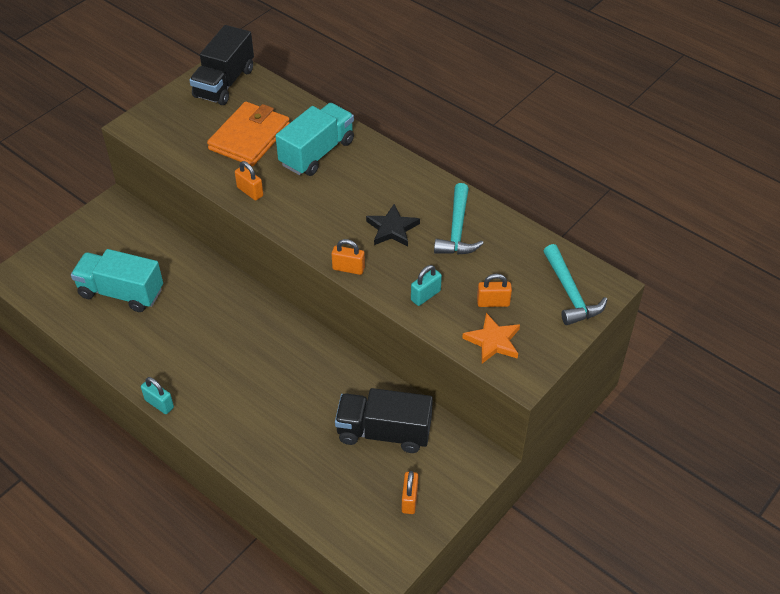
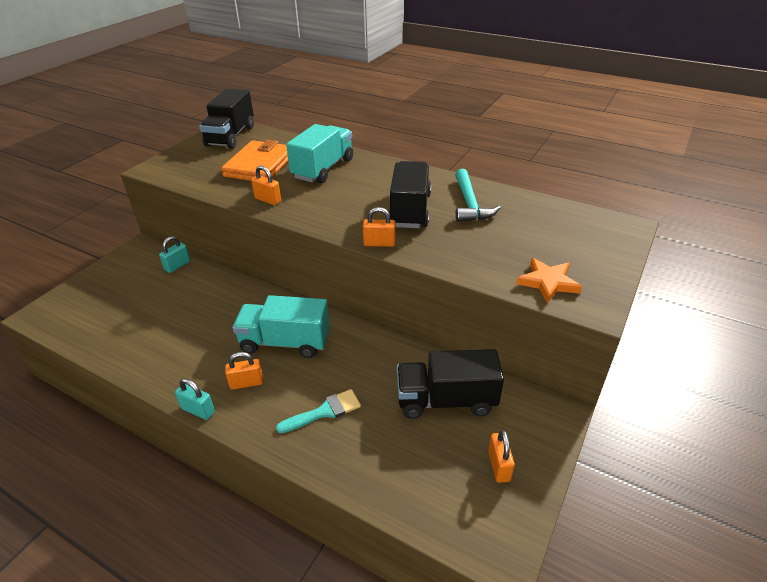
camera: 10 degrees left, 10 degrees down
(121, 292) = (150, 314): turquoise truck -> turquoise truck (285, 342)
(271, 424) = (324, 411): none -> turquoise brush
(392, 229) = (410, 210): black star -> black truck
(425, 295) = (463, 254): turquoise padlock -> turquoise padlock (177, 265)
(493, 302) = (530, 252): orange padlock -> orange padlock (246, 383)
(570, 293) = (598, 236): turquoise hammer -> none

